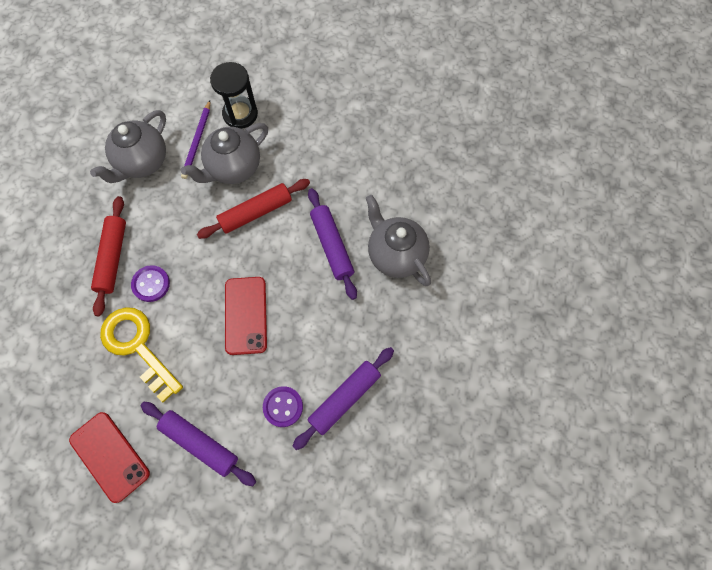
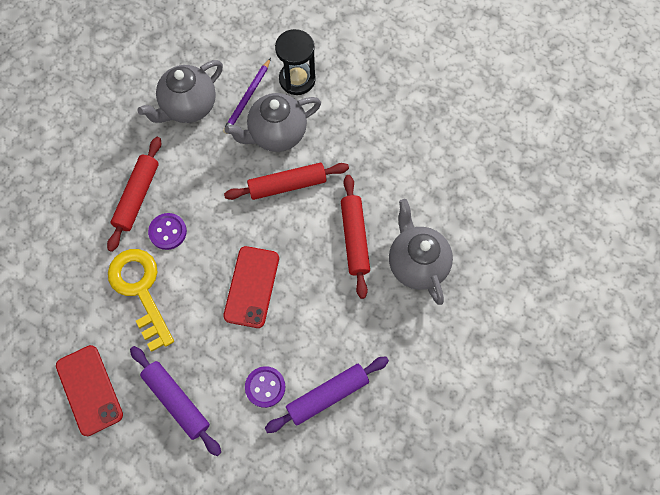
camera: 15 degrees right, 0 degrees up
(331, 246) = (354, 238): purple rolling pin -> red rolling pin

